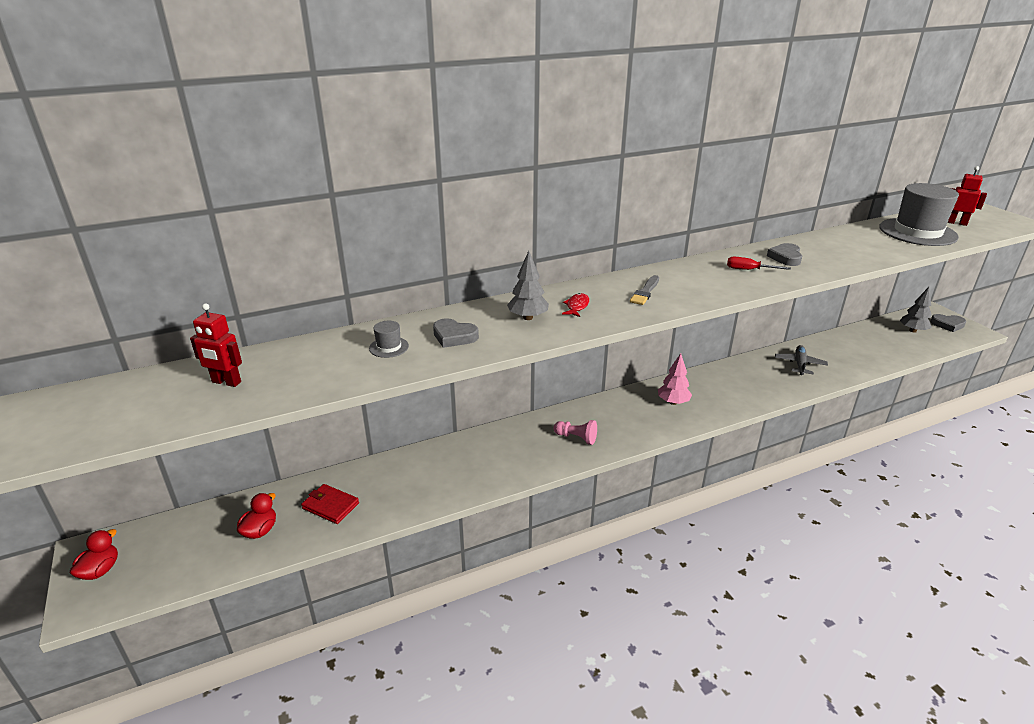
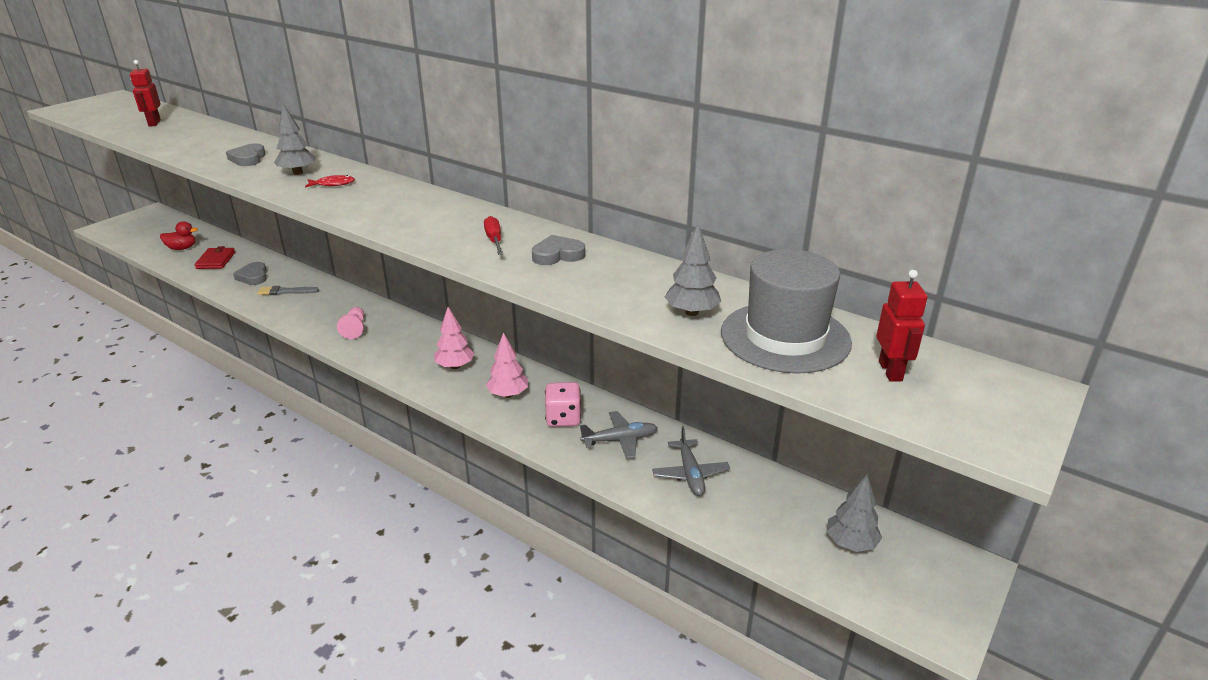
camera: 60 degrees right, 0 degrees up
(100, 570) = (134, 221): red duck -> none
(389, 347) = (221, 146): grey hat -> none
(645, 292) = (387, 203): grey brush -> grey brush (285, 292)
(726, 389) = (508, 394): none -> pink tree
(766, 376) = (563, 418): none -> pink dice
(842, 353) = (690, 474): none -> grey plane
(883, 243) = (691, 312): none -> grey tree
(947, 325) = (927, 588): grey heart -> grey heart (253, 276)

